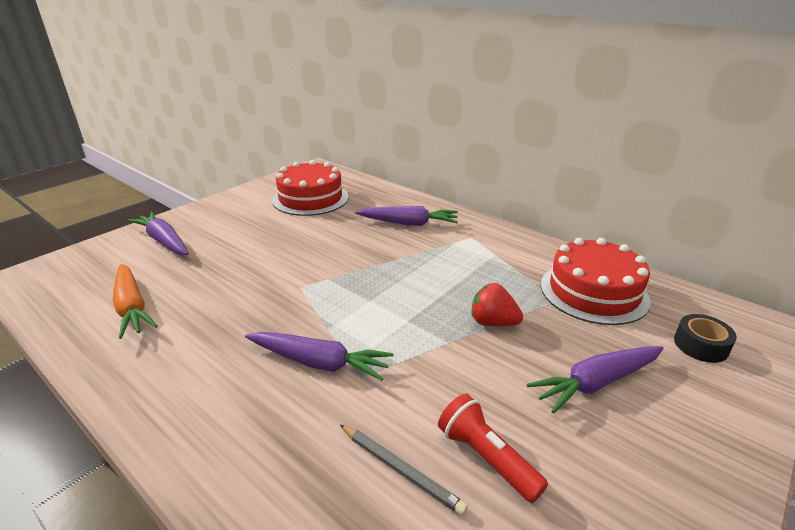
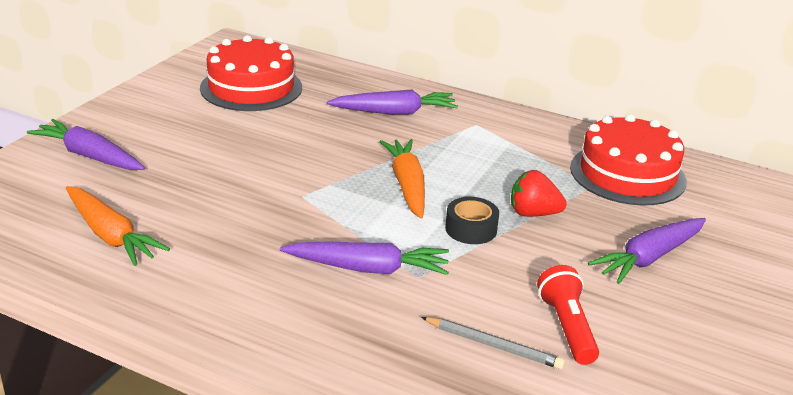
camera: 15 degrees left, 0 degrees up
(391, 285) = (407, 185): none -> orange carrot
(486, 458) = (567, 327): red flashlight -> red flashlight turned 45 degrees clockwise
(700, 345) = (738, 216): black tape -> black tape (471, 229)

